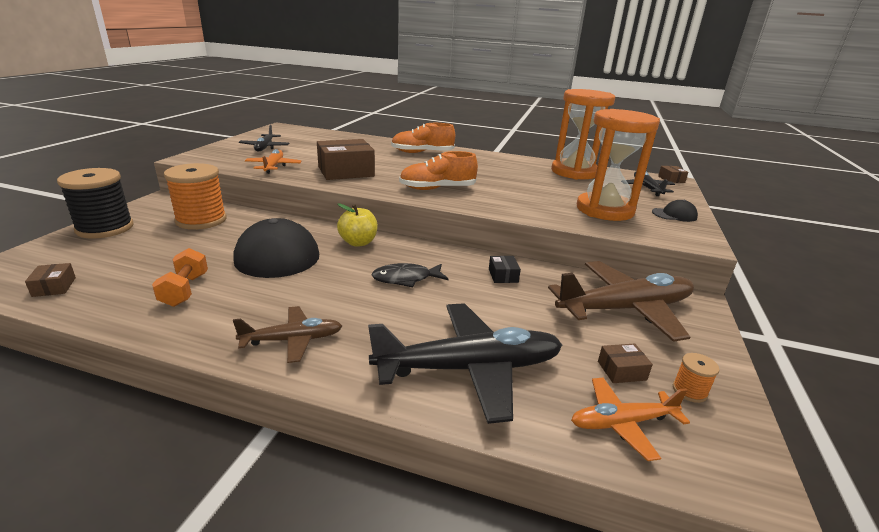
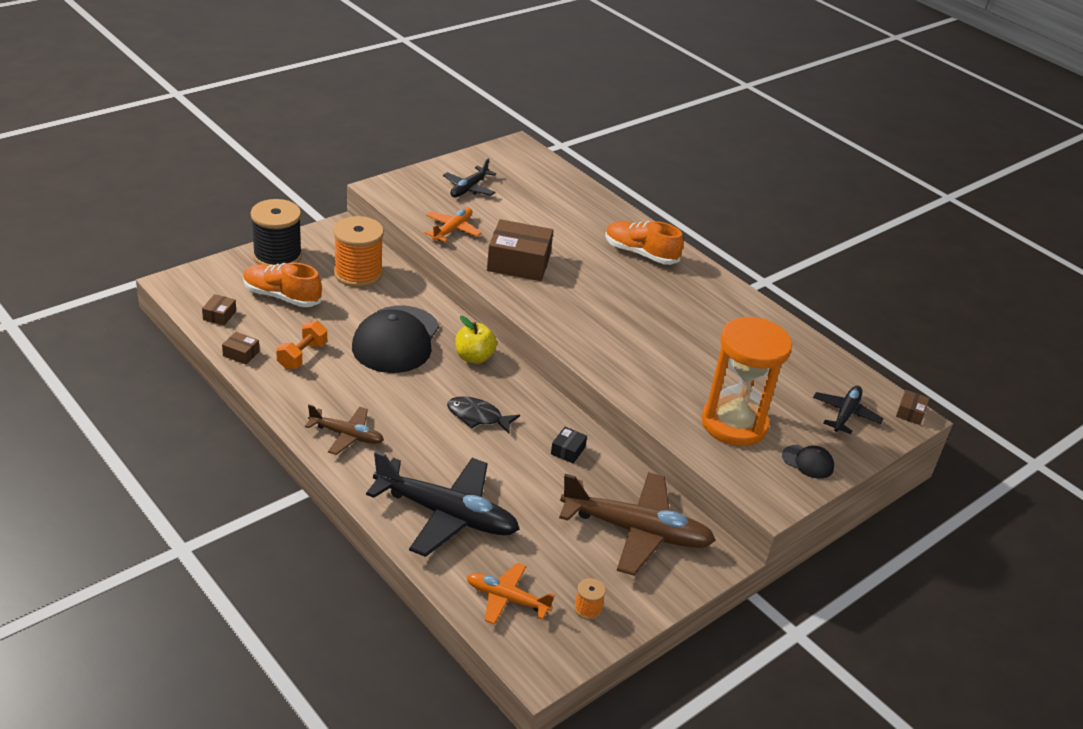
camera: 30 degrees right, 10 degrees up
(437, 189) = (587, 324): orange shoe -> orange shoe (282, 297)
(574, 172) = (792, 354): orange hourglass -> none
(621, 371) = (557, 571): brown box -> brown box (241, 354)

